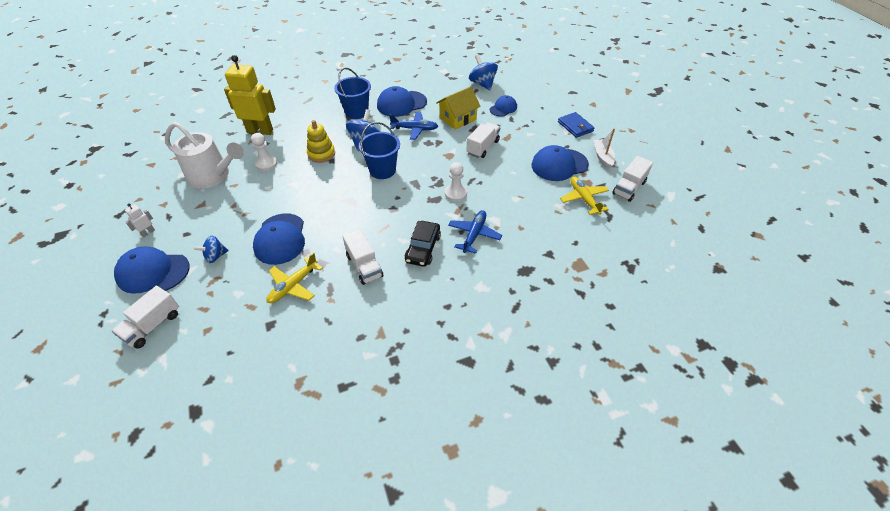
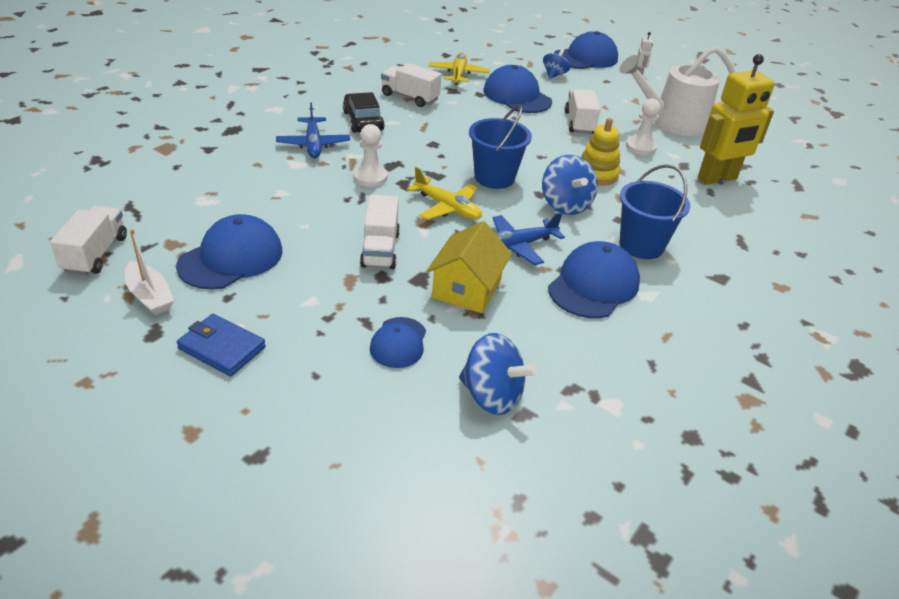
camera: 145 degrees right, 10 degrees down
(153, 325) = (532, 39): white truck -> white truck (579, 123)
(584, 199) = (174, 218): yellow plane -> yellow plane (447, 207)

